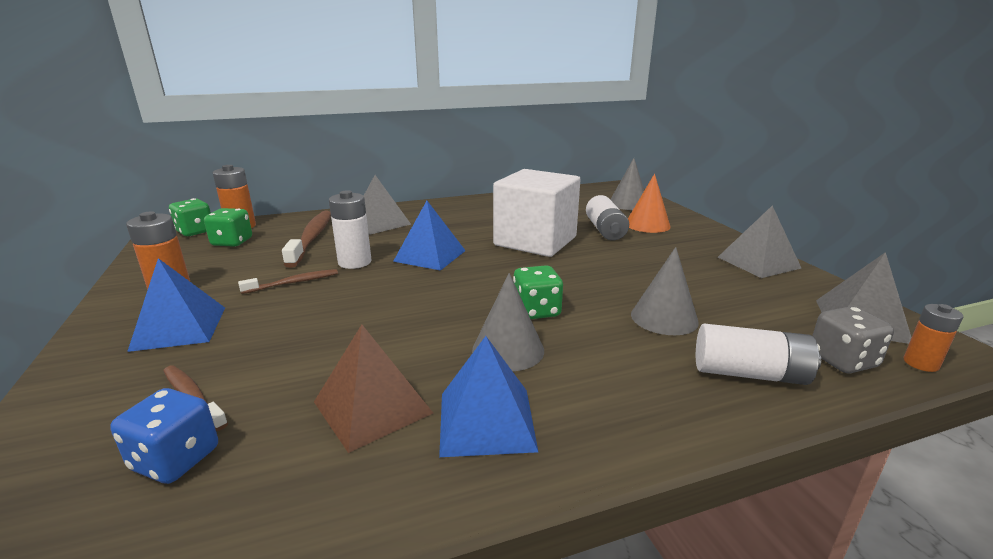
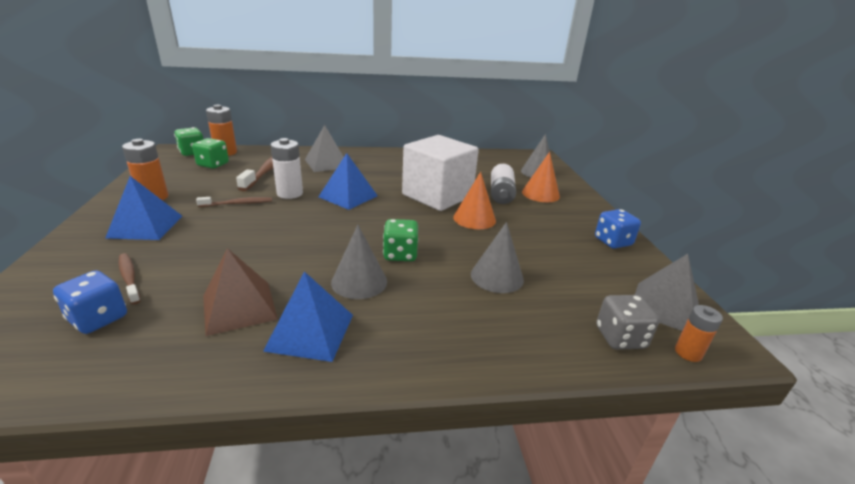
camera: 10 degrees right, 5 degrees up
(594, 260) = (474, 218): none -> orange cone
(750, 373) = (533, 334): white battery -> none
(758, 262) = (612, 242): grey pyramid -> blue dice

